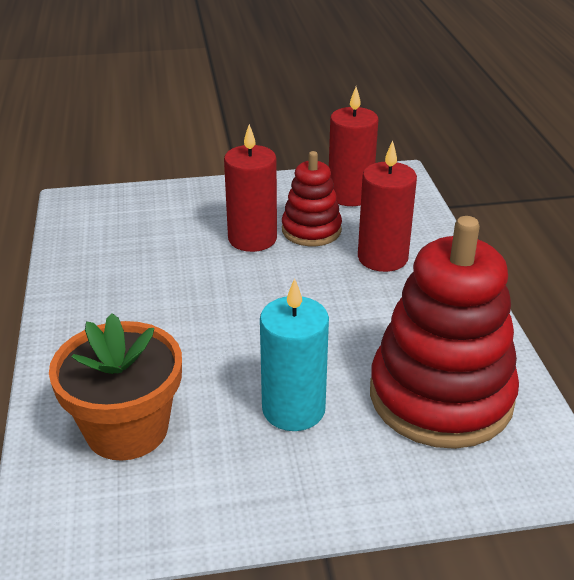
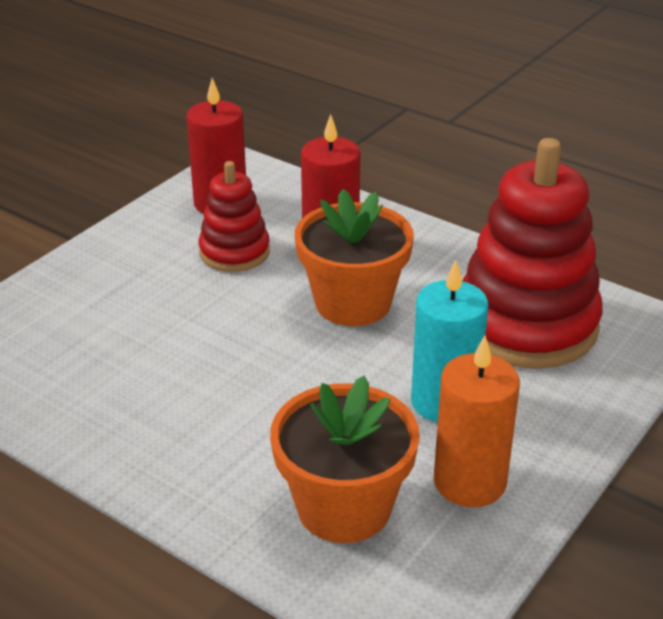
camera: 45 degrees left, 0 degrees up
(224, 474) = (469, 482): none -> orange candle
(252, 239) = (192, 288): red candle -> none
(336, 305) = (353, 303): none -> orange flower pot

